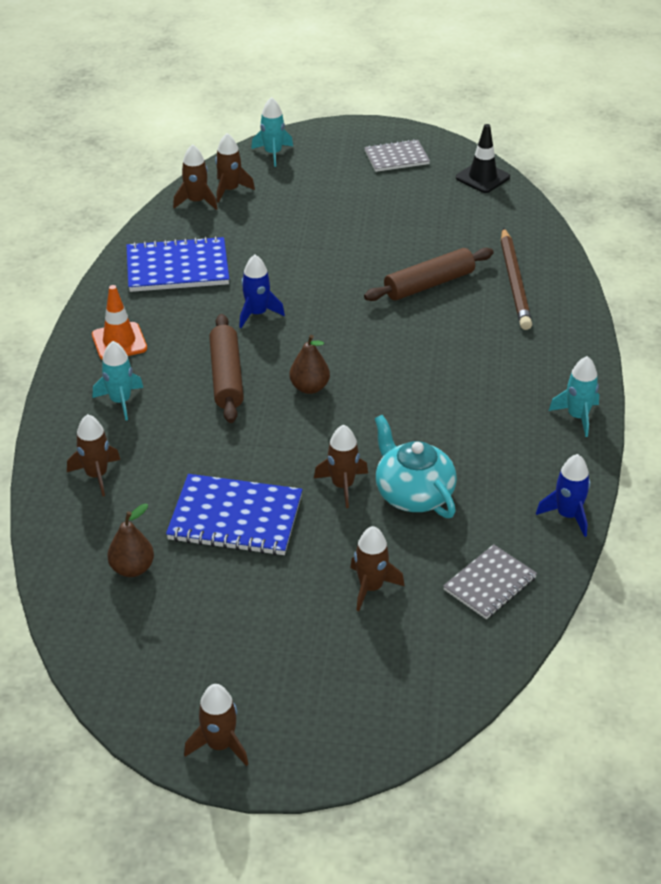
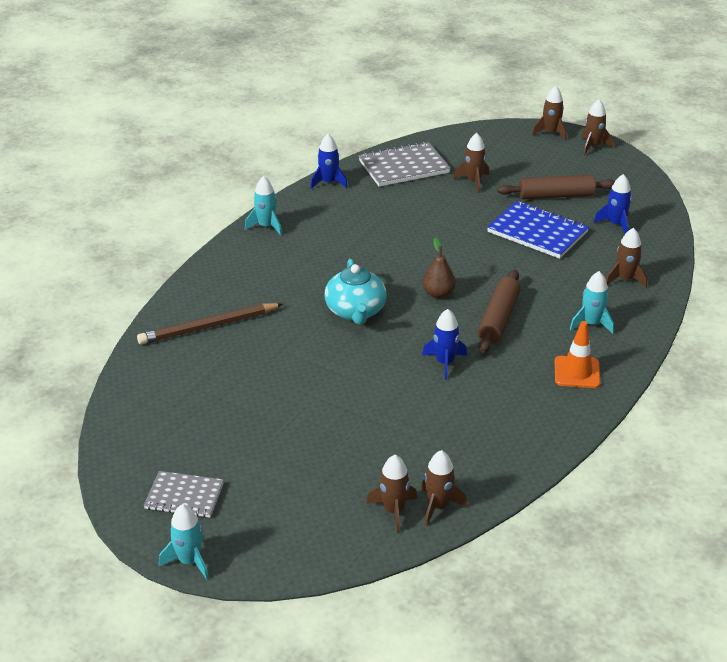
camera: 155 degrees left, 5 degrees down
(132, 568) = (615, 224): brown pear -> blue rocket
(177, 268) = (495, 430): blue notebook -> none
(273, 153) = (313, 550): turquoise rocket -> turquoise rocket (189, 561)
(342, 486) = (456, 231): brown rocket -> brown rocket (550, 133)
(413, 494) = (413, 215): turquoise teapot -> turquoise teapot (355, 311)
(429, 284) = (280, 345): brown rolling pin -> brown rolling pin (555, 195)
(482, 177) = (124, 440): black traffic cone -> none
(490, 584) = (404, 167): grey notebook -> grey notebook, size x1.59
(514, 282) = (208, 327): brown pencil -> brown pencil turned 135 degrees counterclockwise

